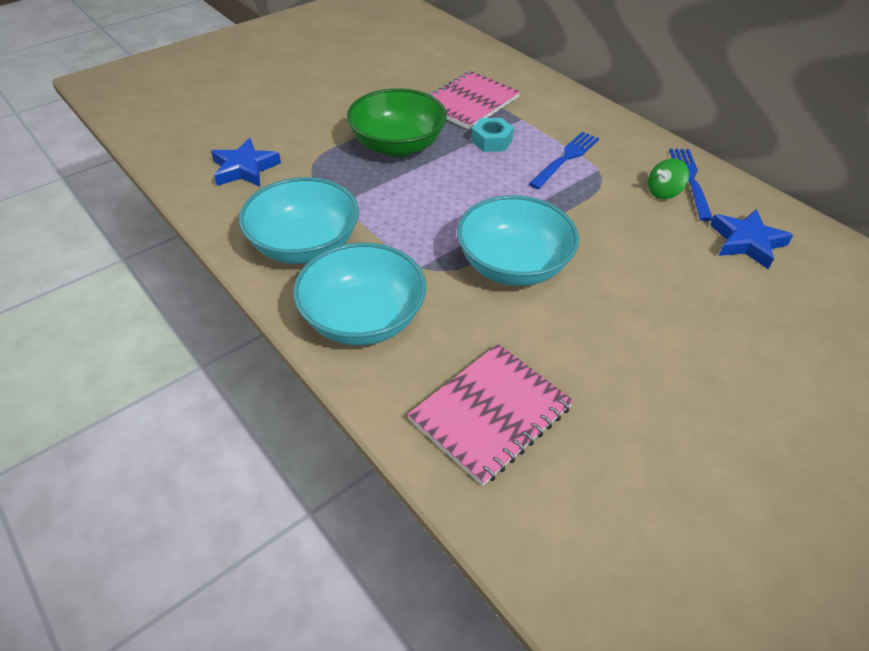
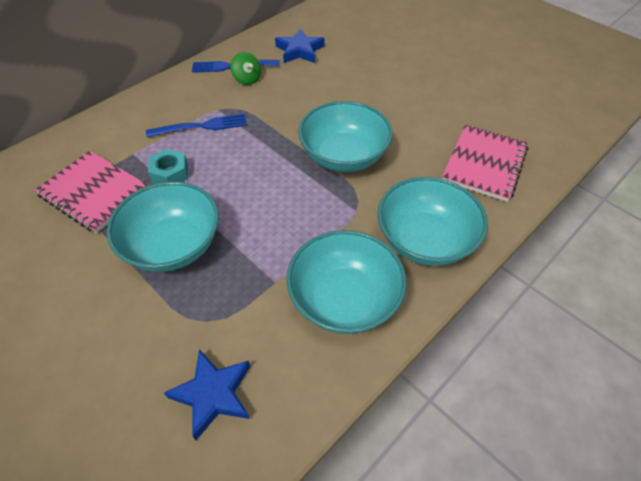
camera: 95 degrees left, 5 degrees up
(397, 146) = (173, 245): green bowl -> turquoise bowl
(490, 413) = (484, 164): pink notebook -> pink notebook turned 75 degrees clockwise
(566, 158) = (201, 126): blue fork -> blue fork turned 135 degrees clockwise

